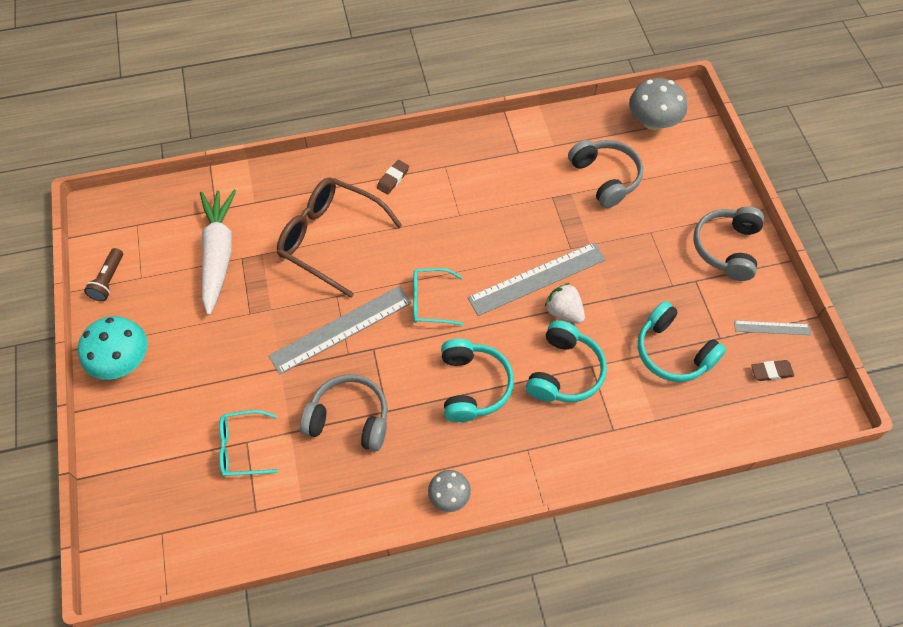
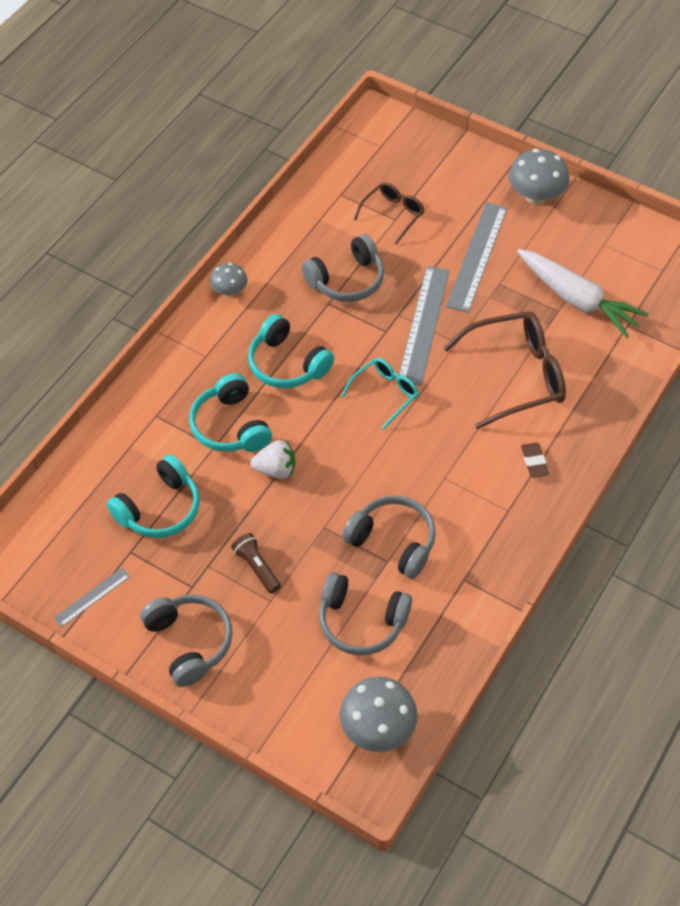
camera: 135 degrees right, 5 degrees down
(108, 280) = (620, 226): brown flashlight -> brown flashlight (256, 567)
(123, 361) = (535, 196): turquoise mushroom -> grey mushroom
(242, 448) = (393, 214): turquoise glasses -> brown glasses
(536, 204) = (393, 542): none -> grey headphones
(537, 279) = (324, 478): grey ruler -> grey ruler (477, 256)
(673, 352) = (159, 508): turquoise headphones -> turquoise headphones turned 135 degrees clockwise
(771, 372) = (65, 556): brown eraser -> none

